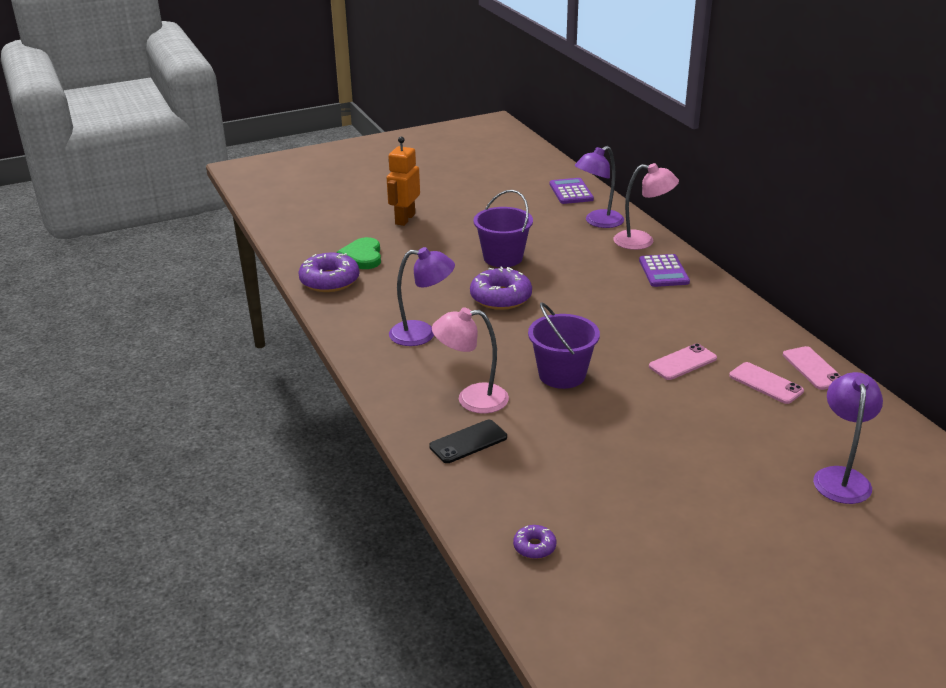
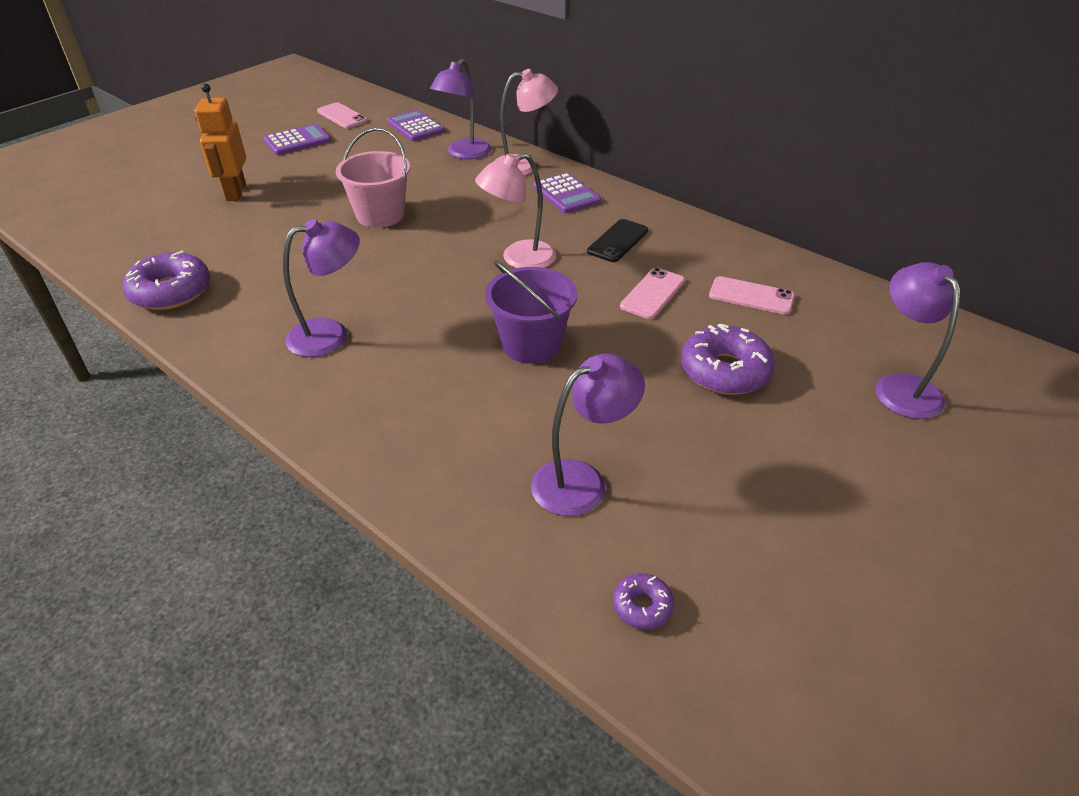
camera: 25 degrees left, 10 degrees up
(362, 256) = (202, 250): green heart -> none
(468, 442) = (469, 472): black phone -> black phone (618, 241)
(470, 187) = (297, 141): none -> purple calculator
(472, 399) = (441, 408): pink lamp -> pink lamp (518, 259)
(501, 297) = (404, 264): purple donut -> purple donut (724, 371)
(503, 258) = (380, 215): purple bucket -> pink bucket
(542, 468) = (582, 481): none -> purple lamp
(813, 368) = (783, 267): pink phone -> pink phone (342, 116)

